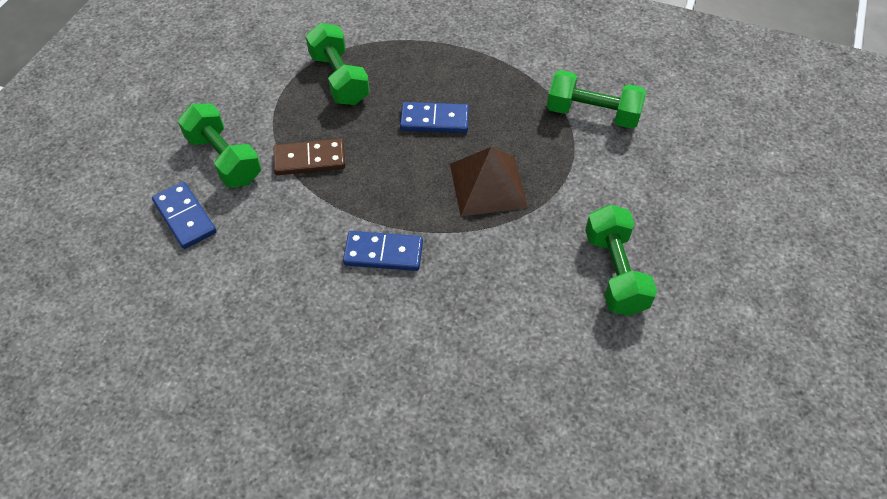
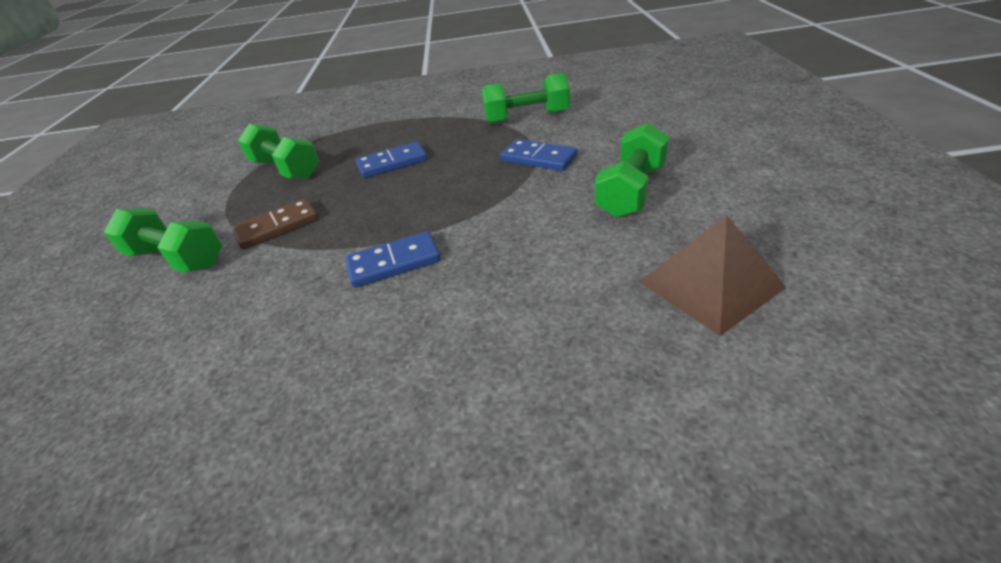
camera: 20 degrees left, 15 degrees down
(185, 217) = (136, 322): blue domino -> blue domino (538, 158)
(488, 185) = (469, 182): brown pyramid -> brown pyramid (710, 284)
(615, 272) = (631, 191): green dumbbell -> green dumbbell turned 60 degrees clockwise

